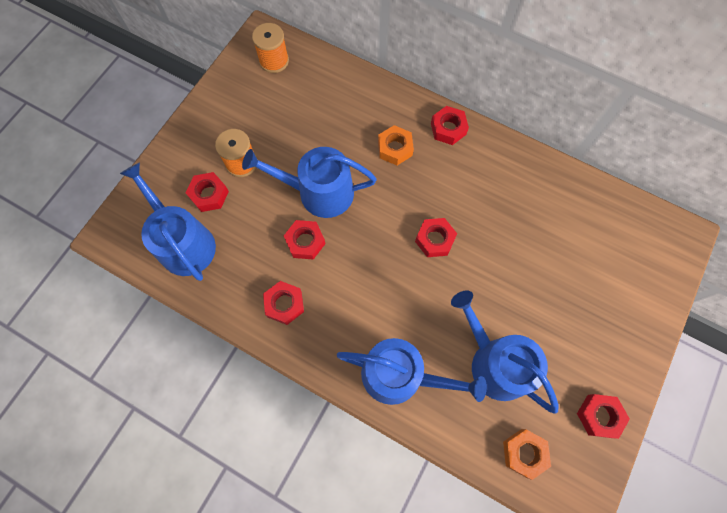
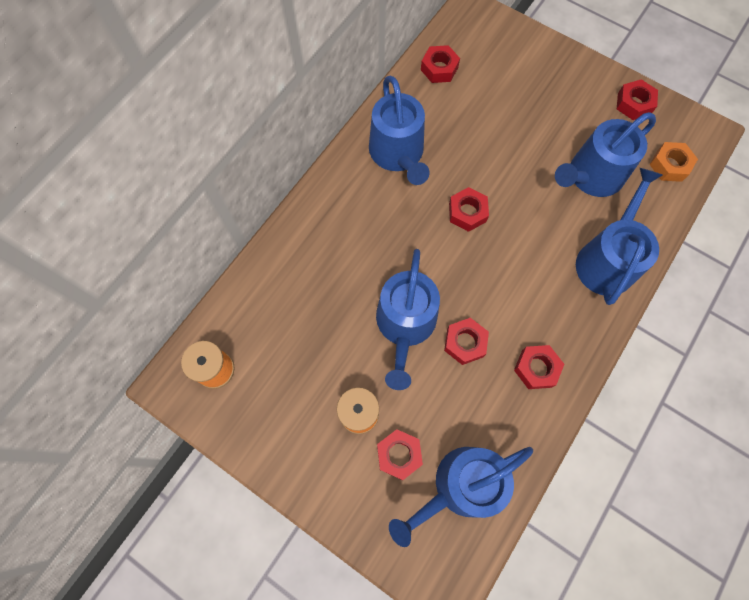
camera: 85 degrees left, 0 degrees up
(395, 148) = (357, 240): orange nut -> none
(448, 129) = (338, 184): red nut -> red nut (439, 68)
(488, 175) = (398, 154): none -> blue watering can

